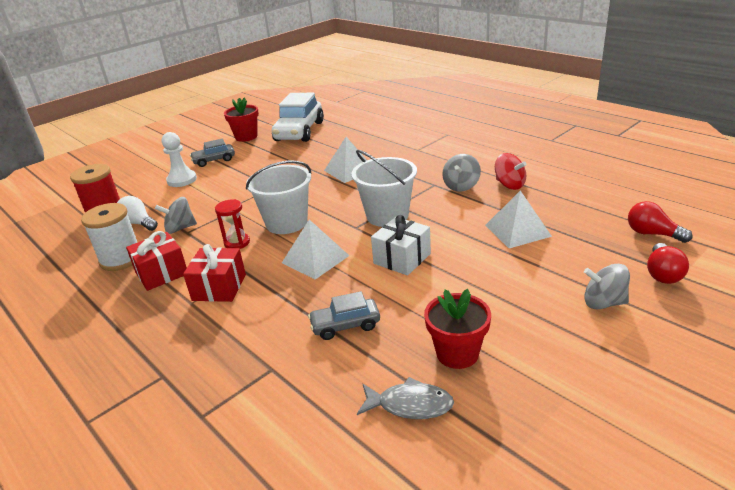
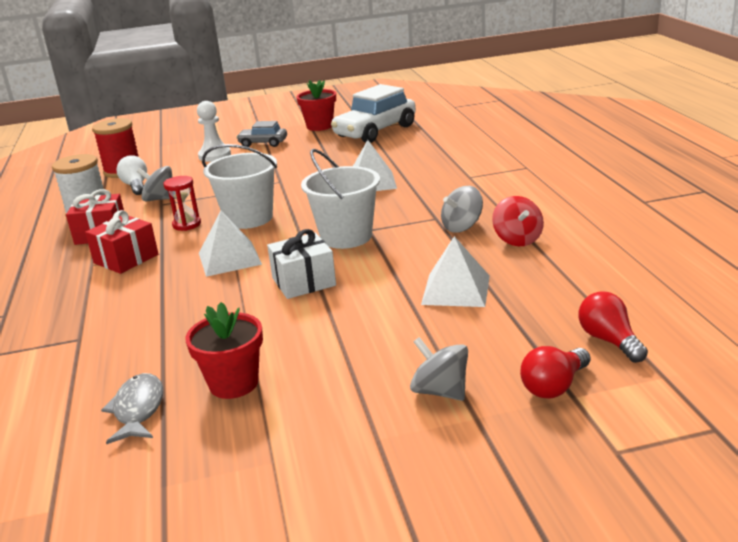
camera: 30 degrees right, 5 degrees down
(345, 325) = (177, 325): grey car -> none
(410, 405) = (138, 409): grey fish -> grey fish turned 135 degrees counterclockwise

